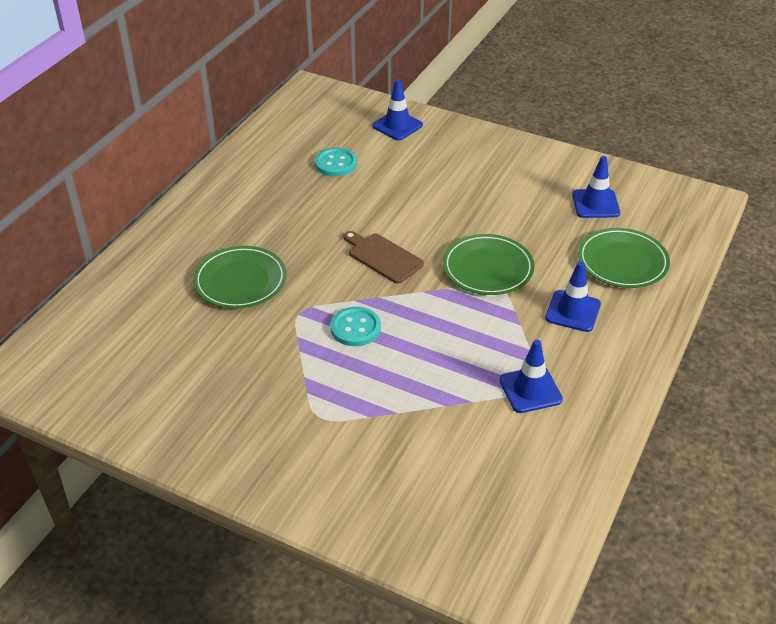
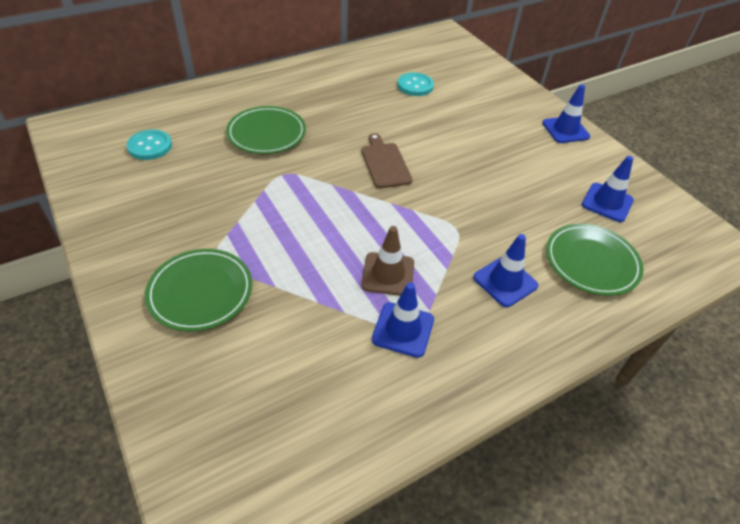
camera: 30 degrees right, 5 degrees up
(355, 328) = (311, 205): turquoise button -> turquoise button (150, 146)
(397, 125) = (487, 79): blue traffic cone -> blue traffic cone (565, 130)
(478, 353) = (388, 274): none -> brown traffic cone
(488, 268) = (461, 210): green plate -> green plate (200, 292)

